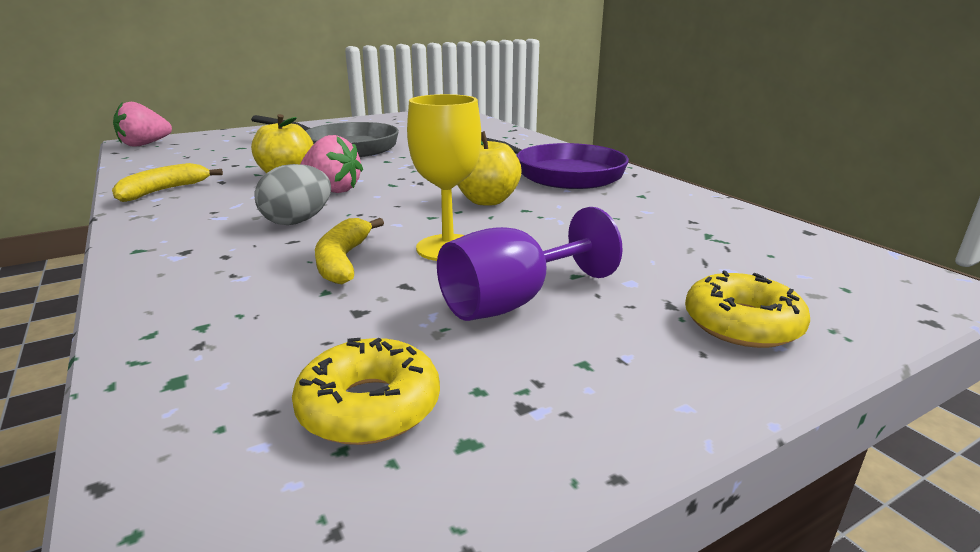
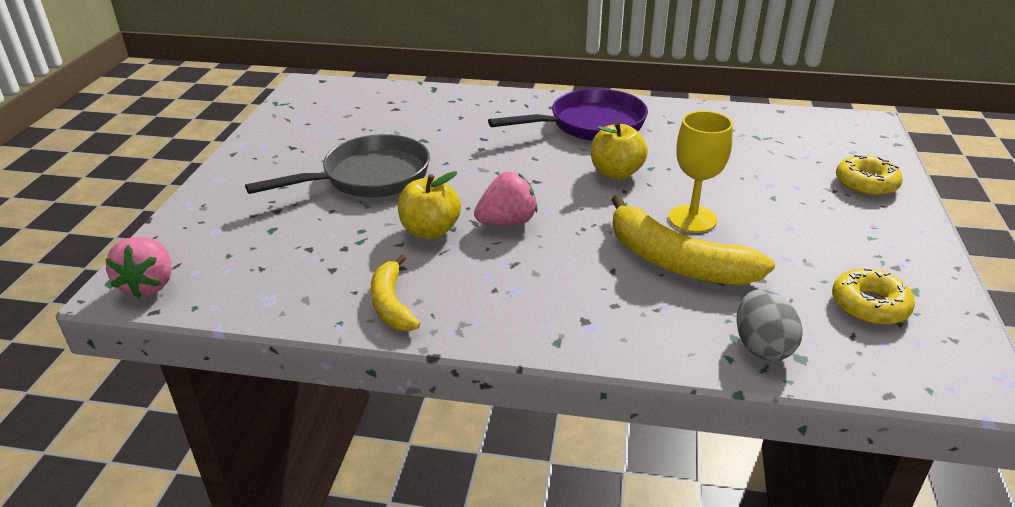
camera: 50 degrees left, 10 degrees up
(298, 221) = (571, 257): grey egg -> grey egg (762, 346)
(343, 261) = (676, 261): yellow banana -> yellow banana, size x1.72
(513, 302) = (791, 228): purple goblet -> none

